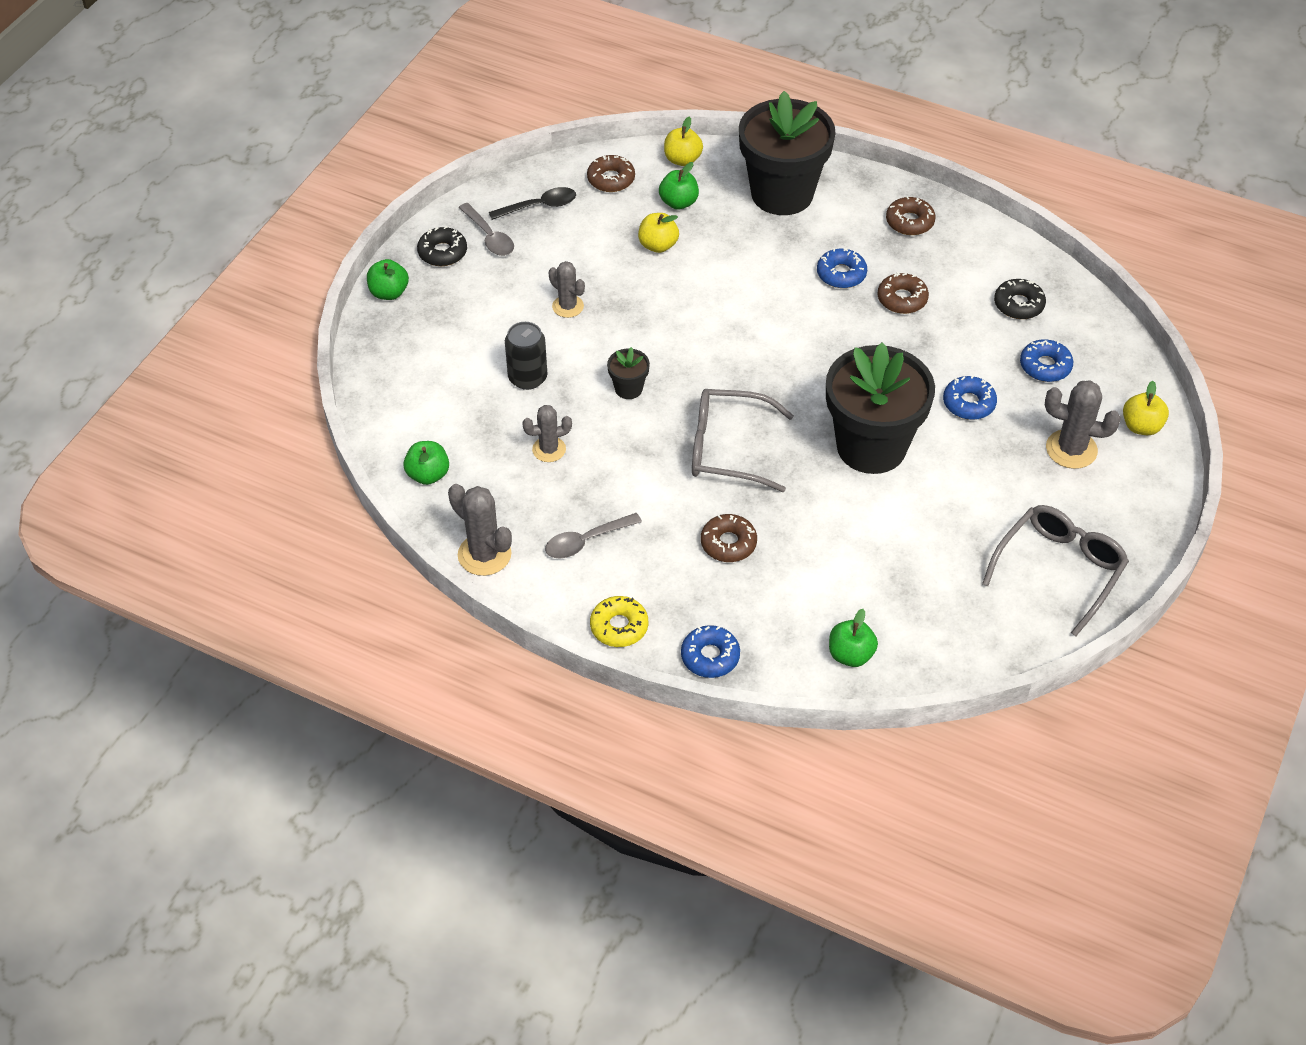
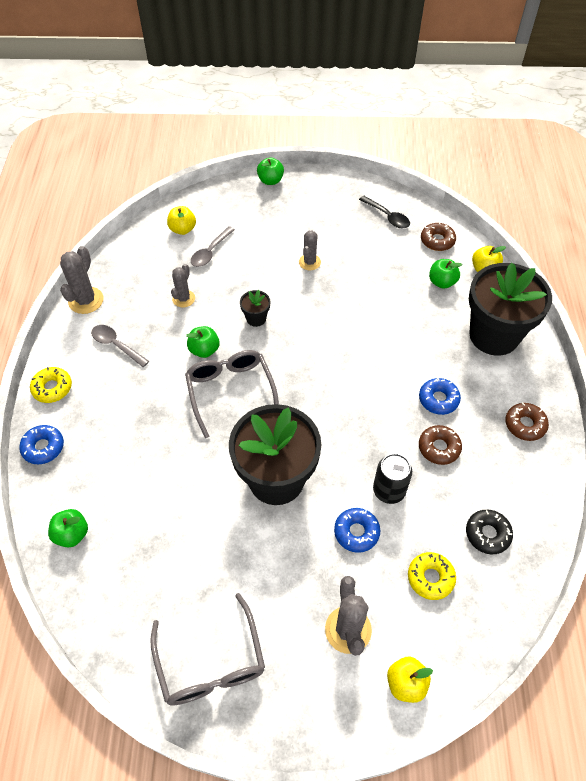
camera: 65 degrees right, 5 degrees up
(428, 475) = (137, 252): green apple -> green apple (204, 350)
(442, 252) = (318, 190): black donut -> none
(489, 237) = (345, 204): grey spoon -> grey spoon (210, 252)
(527, 378) = (238, 266): black can -> black can (389, 490)
(549, 449) = (183, 298): grey cactus -> grey cactus turned 60 degrees clockwise
(658, 245) = (394, 286): yellow apple -> yellow apple (183, 229)
(728, 543) = (145, 422): brown donut -> none
(1045, 366) = (430, 578): blue donut -> yellow donut
(1059, 570) = (211, 662): grey glasses -> grey glasses turned 60 degrees clockwise

